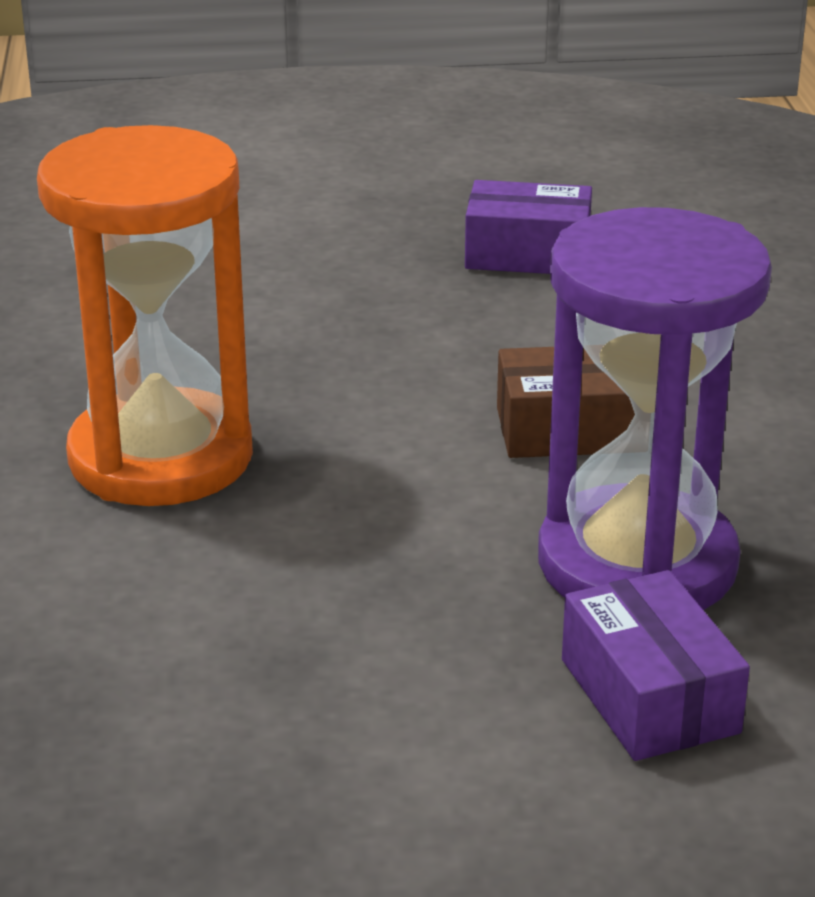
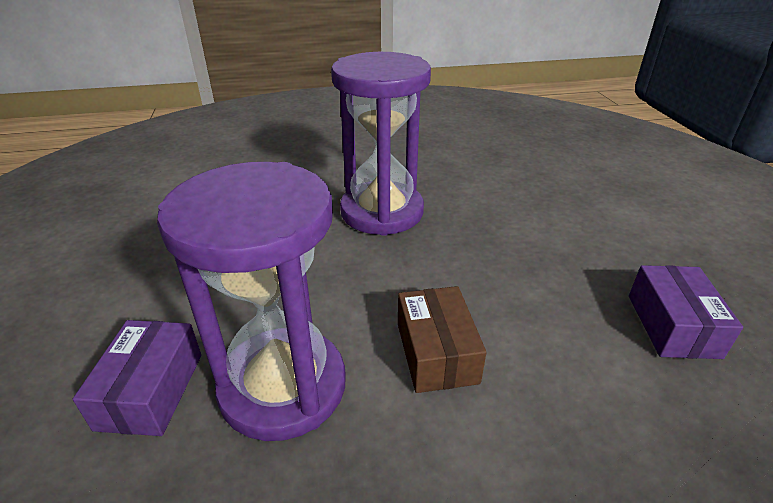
camera: 85 degrees right, 5 degrees up
(161, 457) = (382, 212): orange hourglass -> purple hourglass
(649, 696) = (150, 391): purple box -> purple box turned 60 degrees counterclockwise

